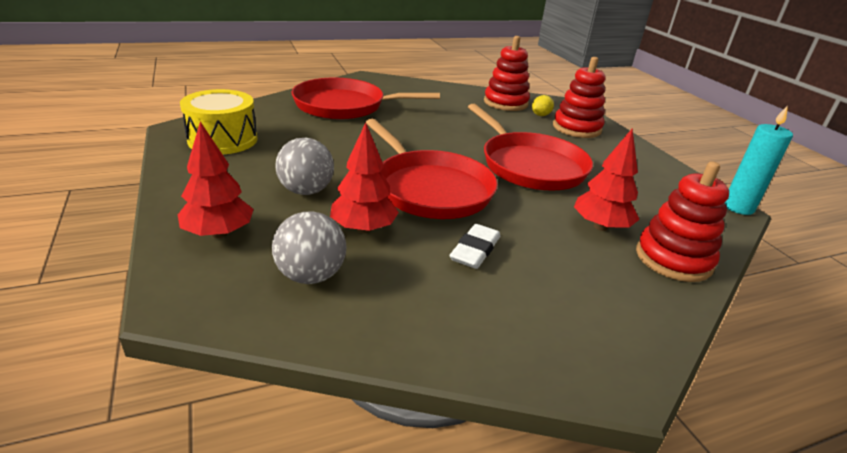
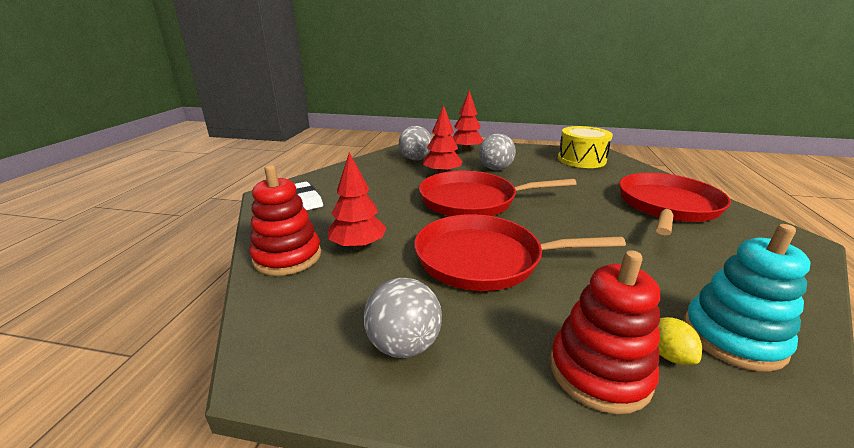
camera: 125 degrees right, 5 degrees down
(475, 250) = (390, 193): white eraser -> white eraser (306, 199)
(505, 103) = (732, 337): red stacking toy -> turquoise stacking toy
(646, 174) = (404, 345): none -> grey ball
(738, 207) = (259, 381): turquoise candle -> none

